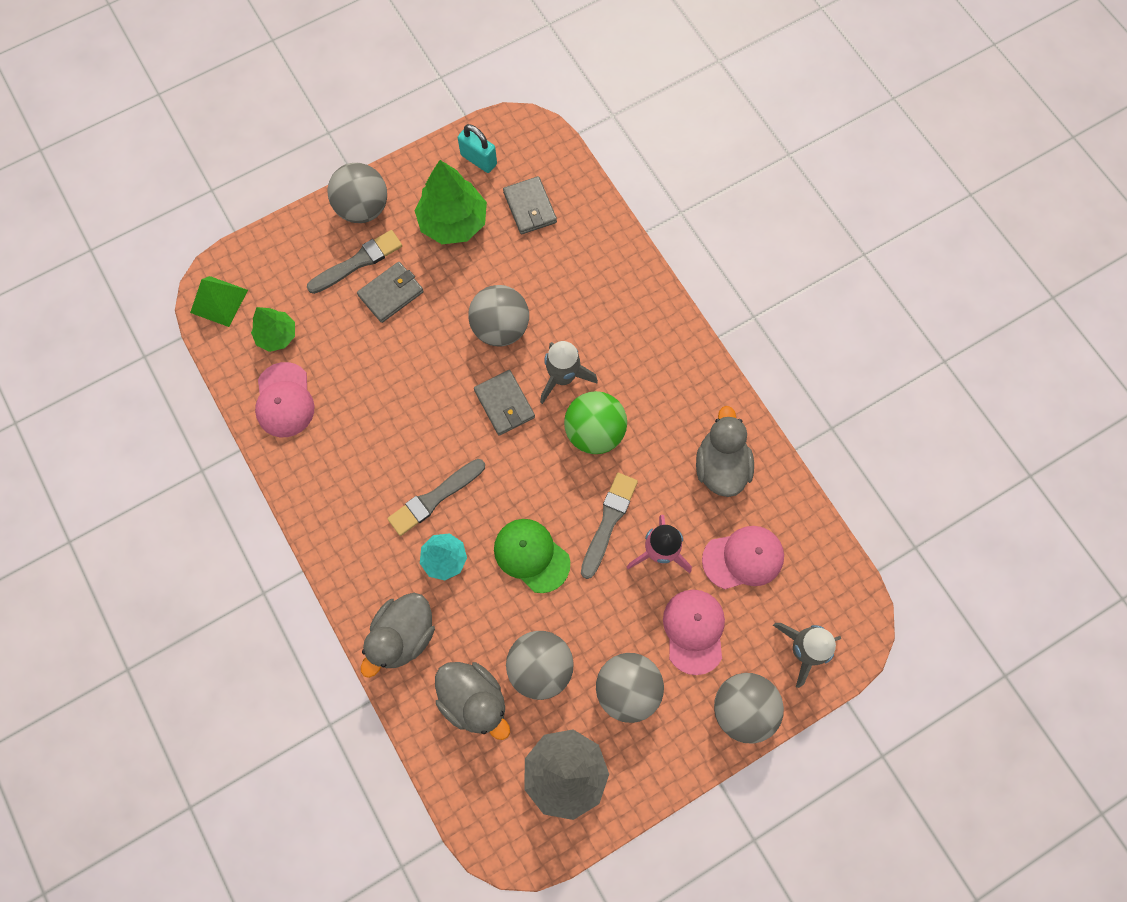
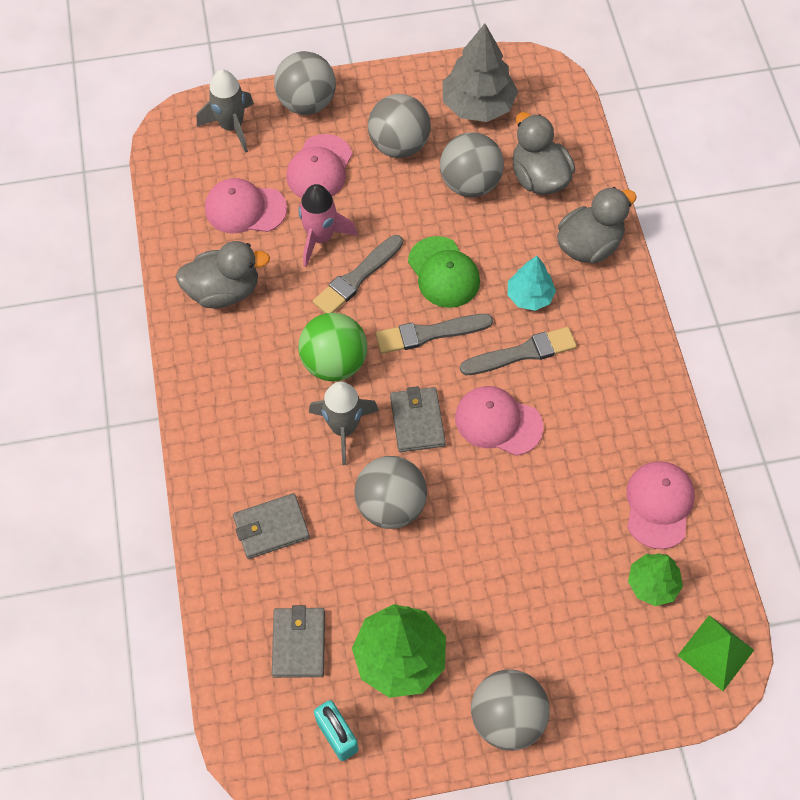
camera: 160 degrees left, 10 degrees down
(358, 262) = (533, 645): grey brush -> grey brush (429, 334)
(391, 294) = (504, 589): grey wallet -> grey wallet (271, 528)
(436, 426) = (498, 422): none -> pink cap
(720, 466) = (224, 291): grey duck -> grey duck turned 120 degrees counterclockwise

